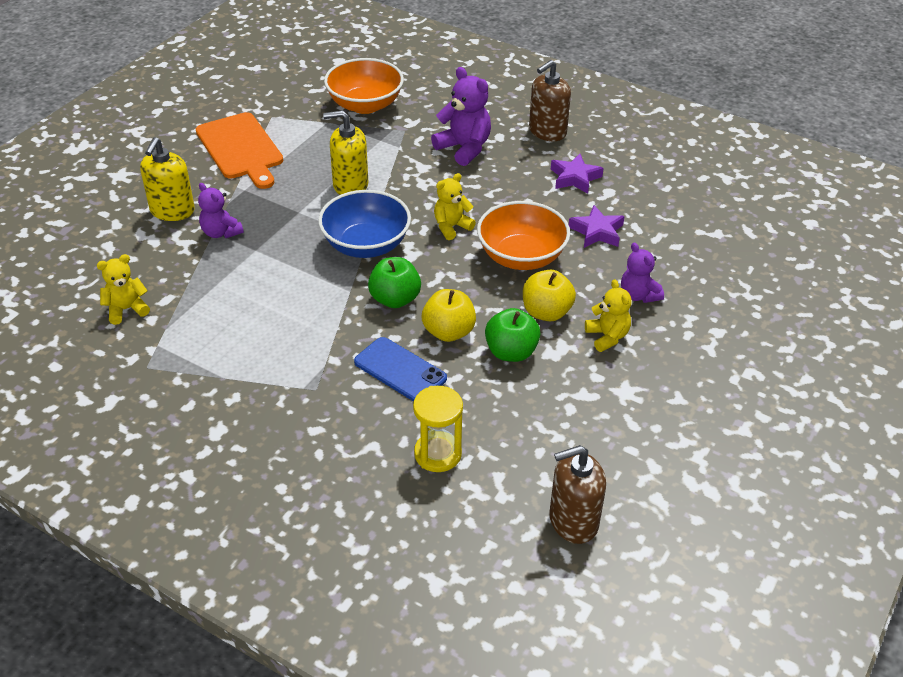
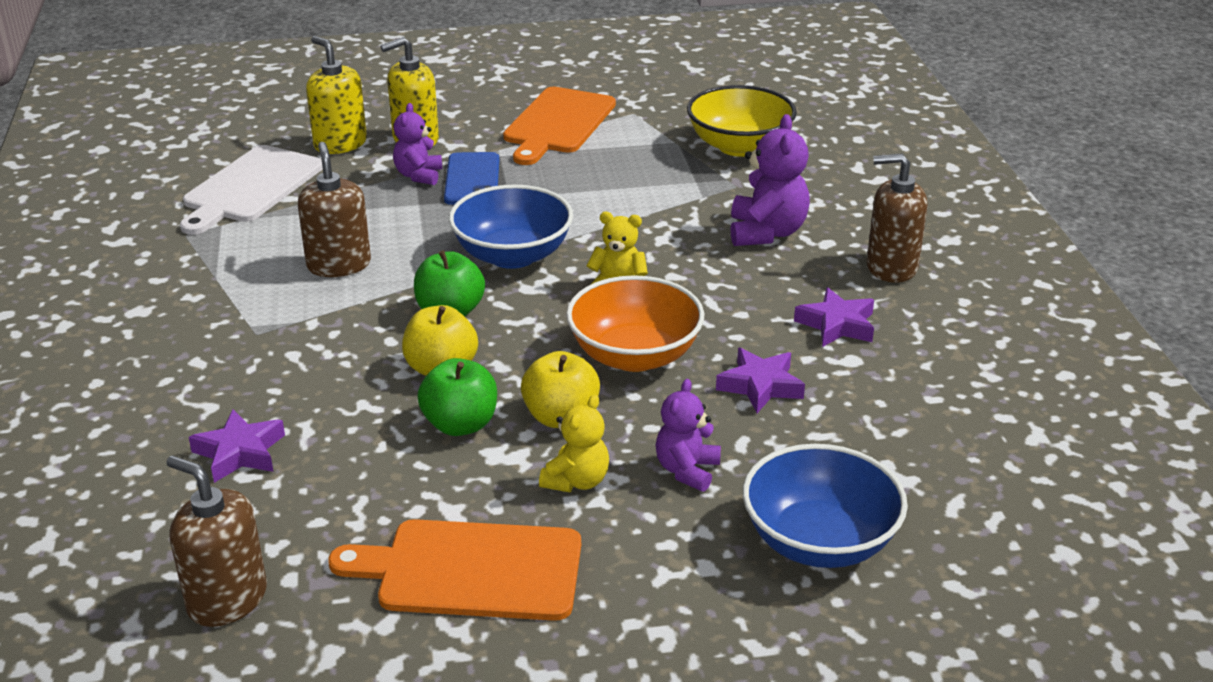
camera: 50 degrees right, 10 degrees down
(126, 309) = (250, 187): yellow teddy bear -> white cutting board
(282, 317) = (339, 265): none -> brown soap dispenser
(350, 185) = (594, 202): yellow soap dispenser -> yellow soap dispenser (340, 144)
(365, 105) = (739, 146): orange bowl -> yellow bowl
(400, 370) = (343, 368): blue phone -> blue phone (472, 179)
(438, 454) = (240, 452): yellow hourglass -> purple star
(641, 412) = (472, 570): none -> orange cutting board
(734, 286) = (819, 541): none -> blue bowl

